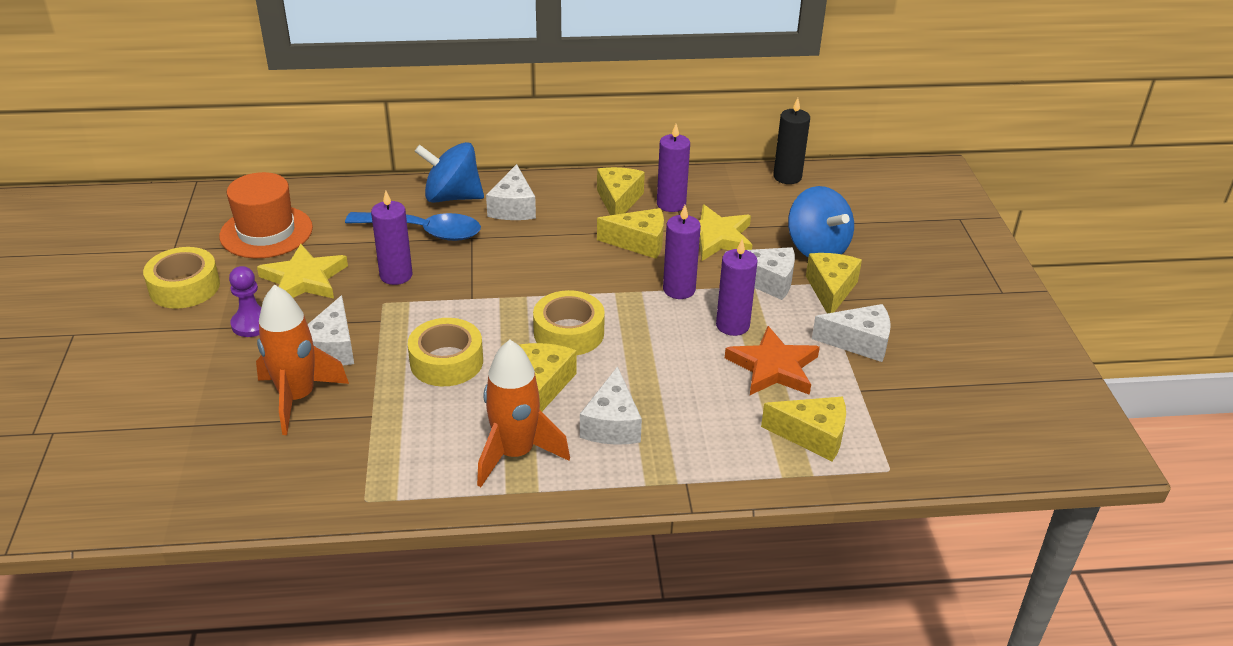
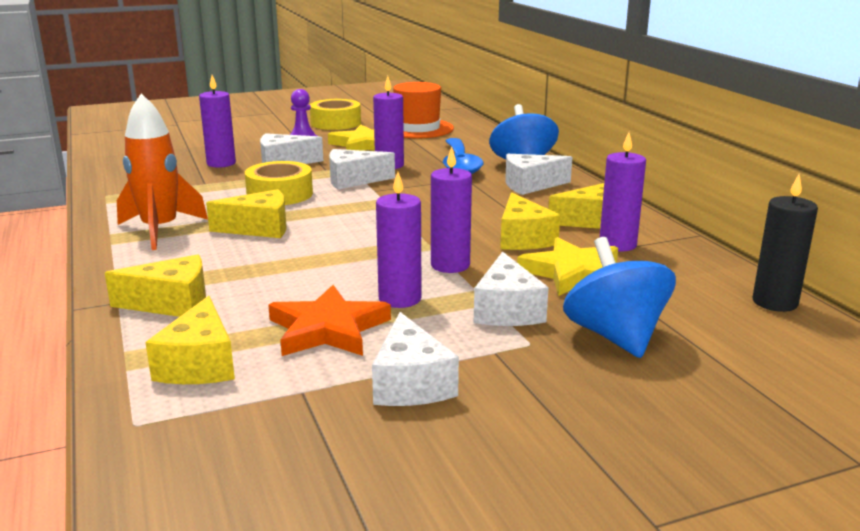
camera: 75 degrees right, 15 degrees down
(297, 398) = (221, 163): orange rocket -> purple candle
(569, 333) = (342, 228): yellow tape -> none
(612, 424) = (206, 260): white cheese -> white cheese (353, 180)
(817, 248) = (615, 336): blue spinning top -> blue spinning top turned 120 degrees clockwise
(831, 290) = (521, 354): yellow cheese -> yellow cheese (172, 303)

